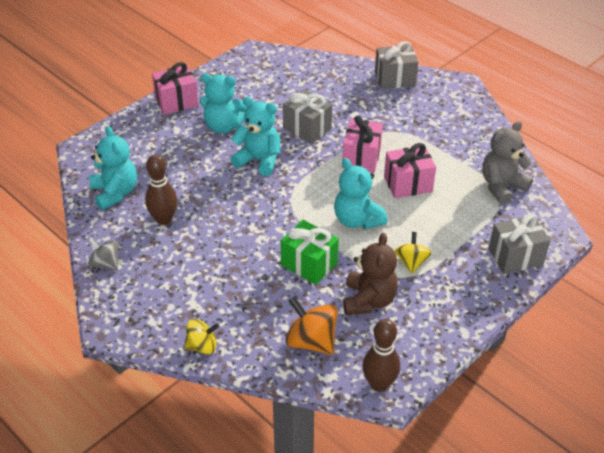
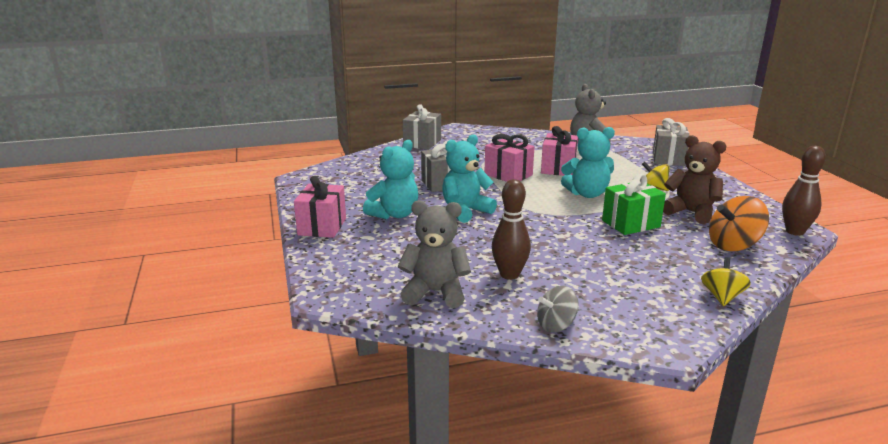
camera: 60 degrees left, 20 degrees down
(115, 193) = (435, 292): turquoise teddy bear -> grey teddy bear

